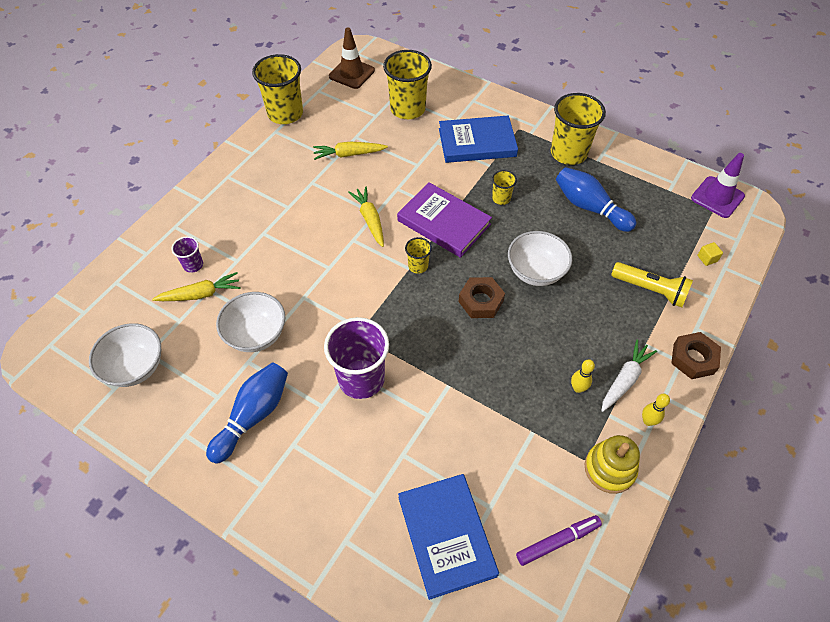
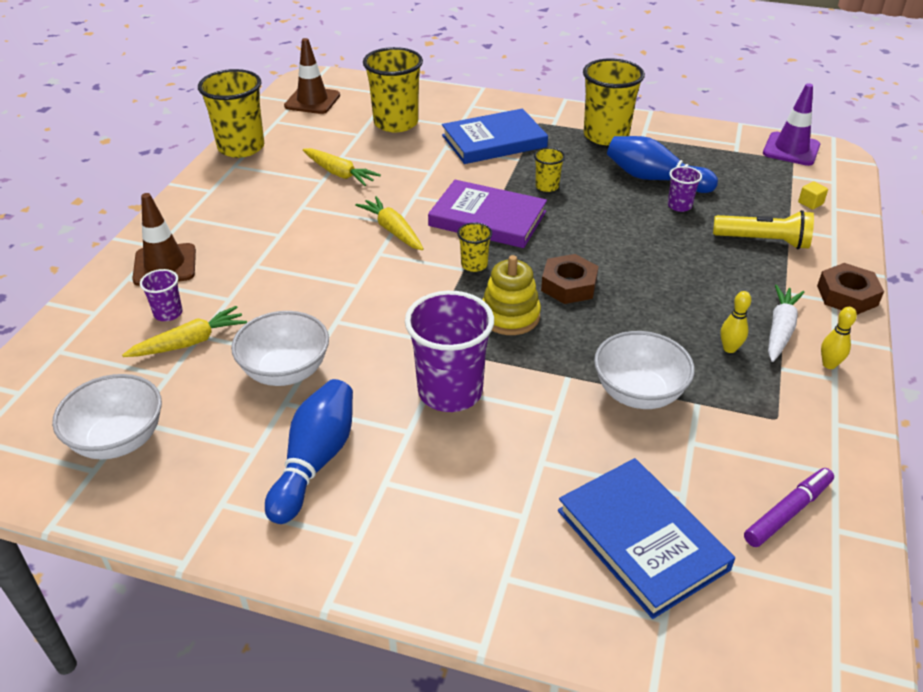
camera: 15 degrees left, 15 degrees down
(202, 220) = (165, 265): none -> brown traffic cone
(349, 154) = (339, 173): yellow carrot -> yellow carrot turned 120 degrees counterclockwise
(535, 272) = (621, 246): white bowl -> white bowl (638, 393)
(598, 239) = (679, 206): none -> purple cup
(609, 469) = (810, 421): yellow stacking toy -> yellow stacking toy (510, 316)

